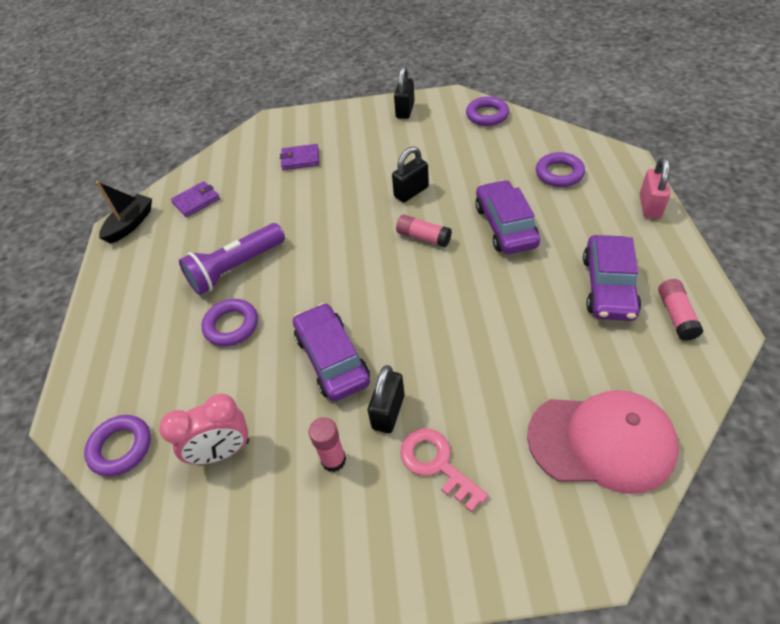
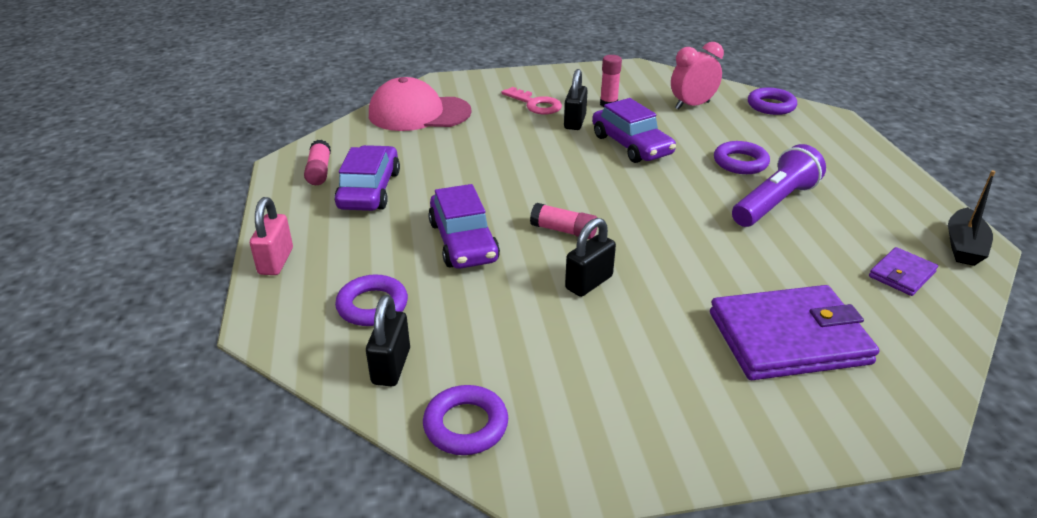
camera: 170 degrees right, 15 degrees down
(300, 159) = (788, 337): purple wallet -> purple wallet, size x2.07
(405, 110) = (634, 445): black padlock -> black padlock (391, 366)

